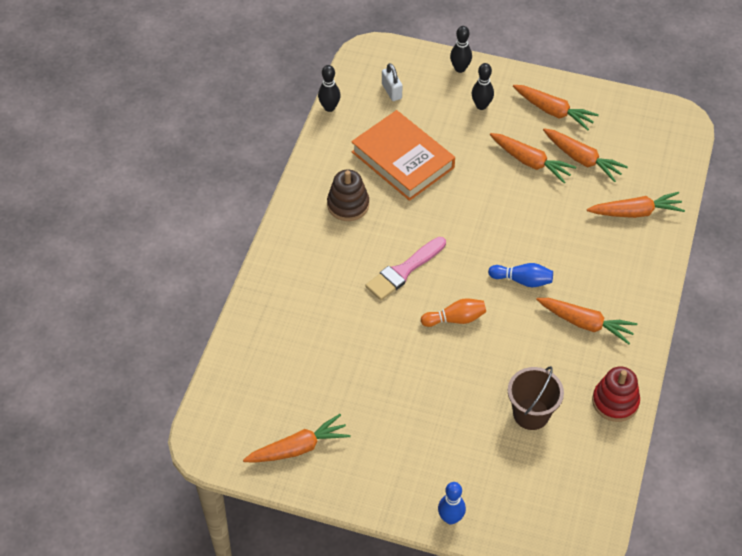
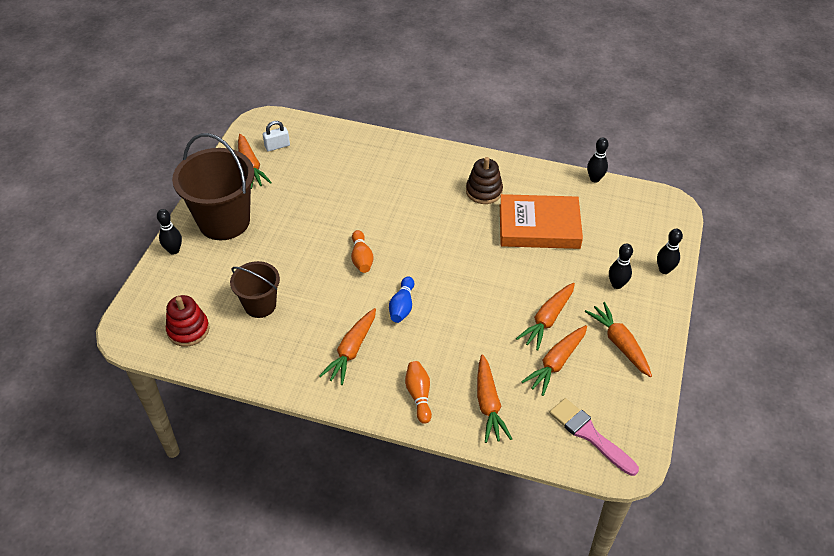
camera: 90 degrees right, 5 degrees down
(391, 91) = (623, 219): white padlock -> white padlock (277, 146)
(399, 467) = (224, 221): none -> brown bucket
(402, 160) = (539, 226): orange book -> orange book turned 45 degrees clockwise
(404, 271) = (413, 226): pink brush -> pink brush (589, 435)
(450, 518) = (174, 250): blue bowling pin -> black bowling pin
(554, 112) = (619, 343): orange carrot -> orange carrot turned 120 degrees clockwise
(615, 402) = (264, 367): red stacking toy -> red stacking toy (188, 330)
(633, 266) = (419, 395): none -> orange bowling pin

